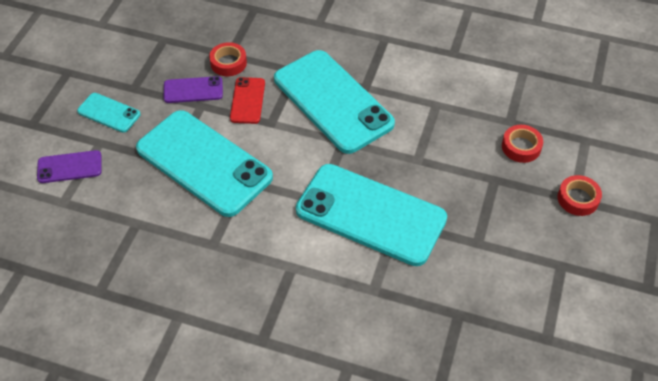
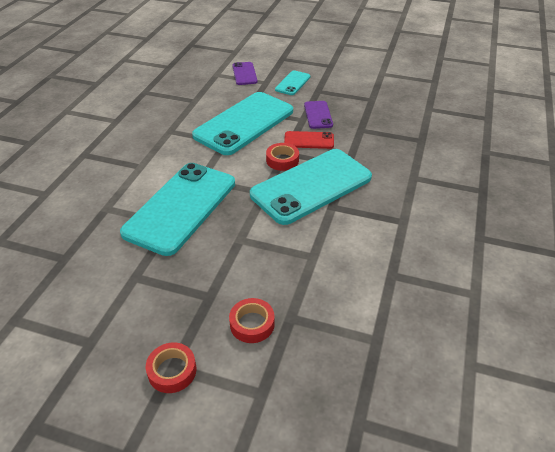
camera: 90 degrees right, 10 degrees down
(228, 63) = (350, 129): red tape -> red tape (282, 160)

